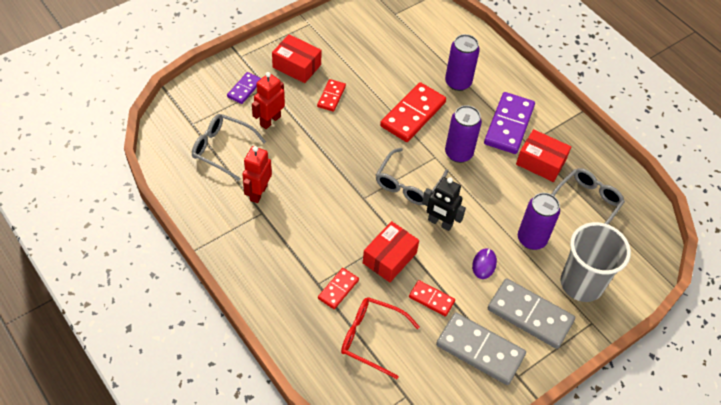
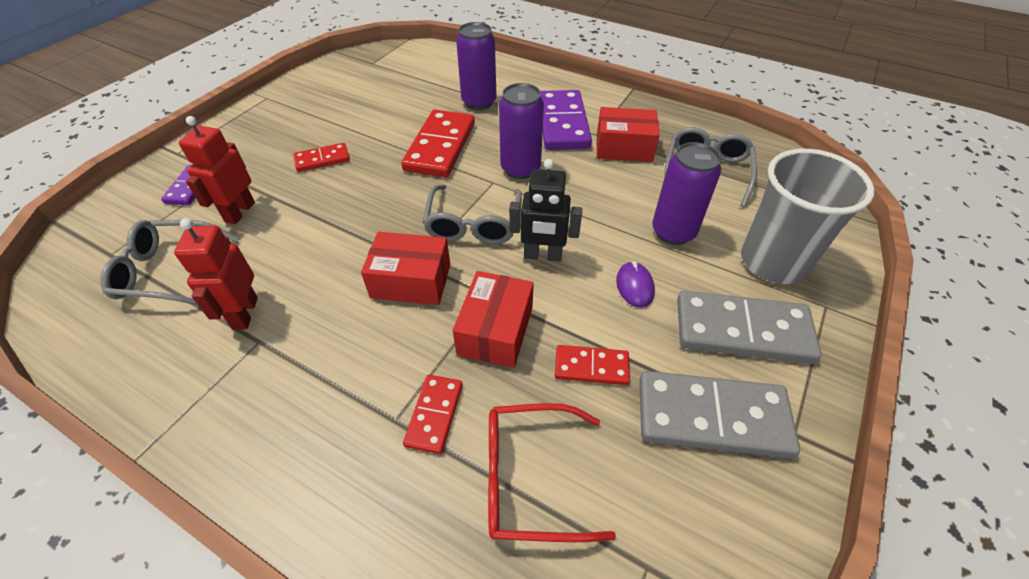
camera: 20 degrees left, 5 degrees down
(297, 66) = (262, 141): red box -> red box (411, 281)
(331, 96) = (322, 159): red domino -> red domino turned 75 degrees clockwise

